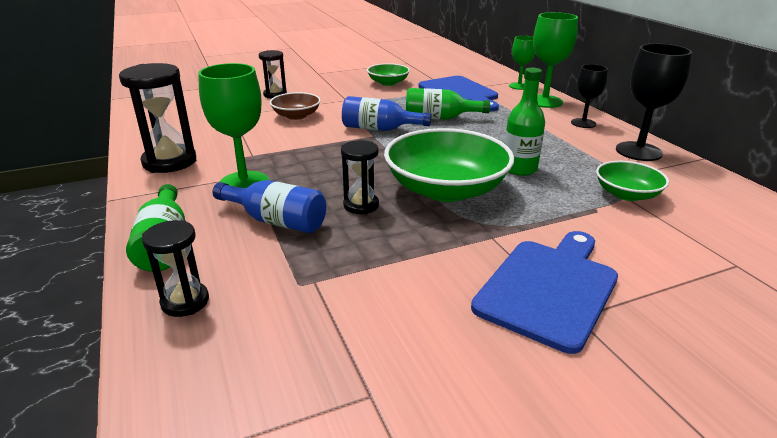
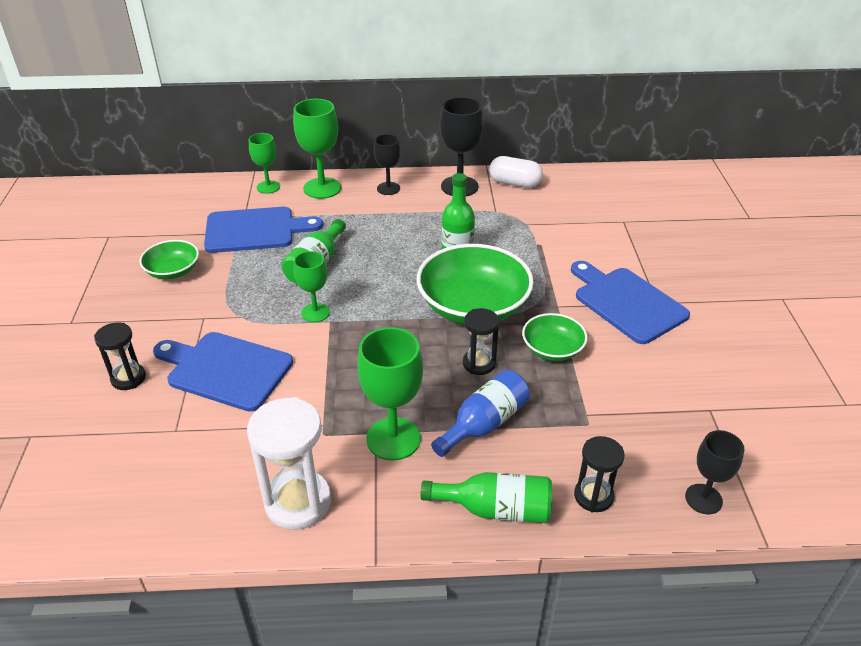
camera: 70 degrees left, 10 degrees up
(169, 162) = (298, 502): black hourglass -> white hourglass
(186, 400) = (703, 499): none -> black goblet
(296, 116) = (225, 370): brown bowl -> blue cutting board
(379, 129) = (315, 312): blue bottle -> green goblet
(627, 194) = (523, 222): green bowl -> green bowl (552, 349)
(695, 178) = (514, 183): none -> white capsule

